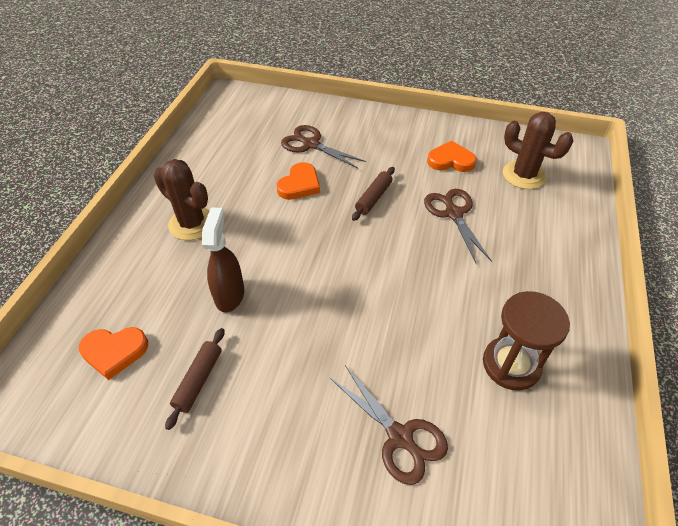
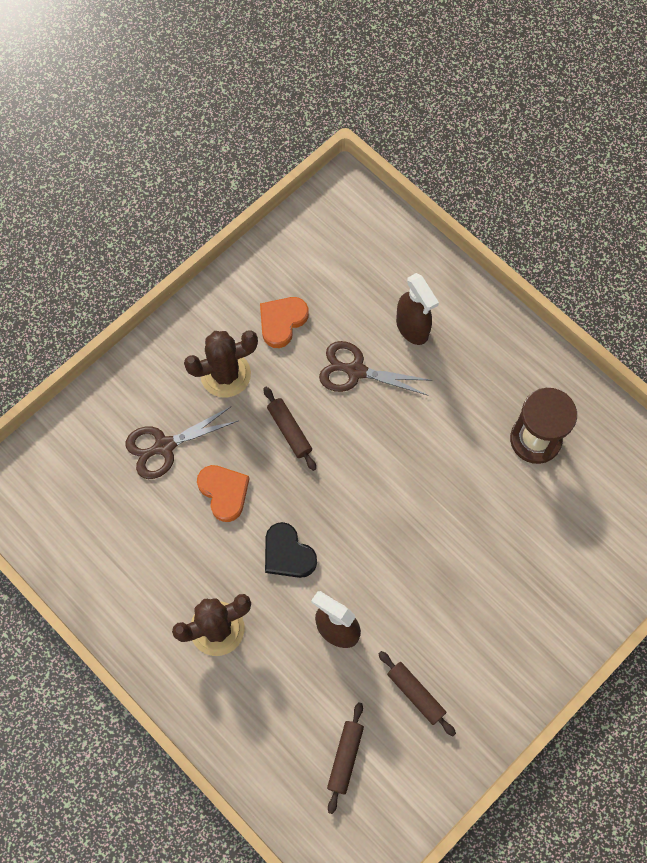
camera: 60 degrees left, 20 degrees up
(114, 352) = (345, 758): orange heart -> brown rolling pin
(276, 237) = (287, 553): none -> black heart
(400, 437) = (548, 561): brown scissors -> none
(521, 231) = (412, 328): none -> brown spray bottle
(523, 175) = (346, 270): brown cactus -> brown cactus (225, 374)

